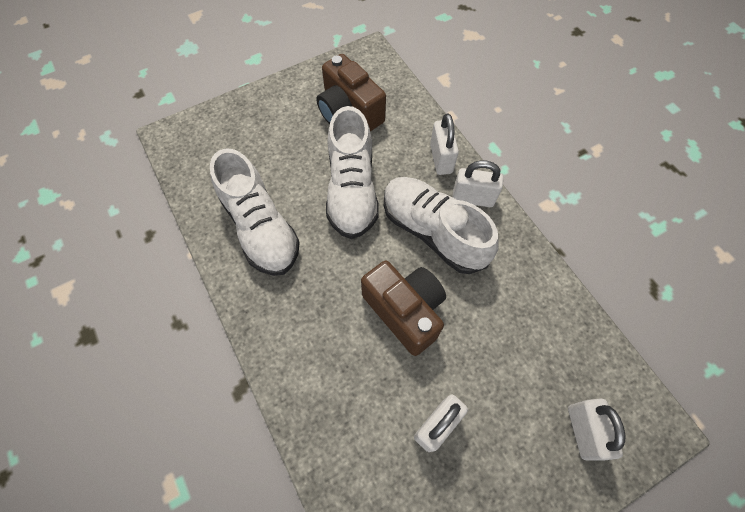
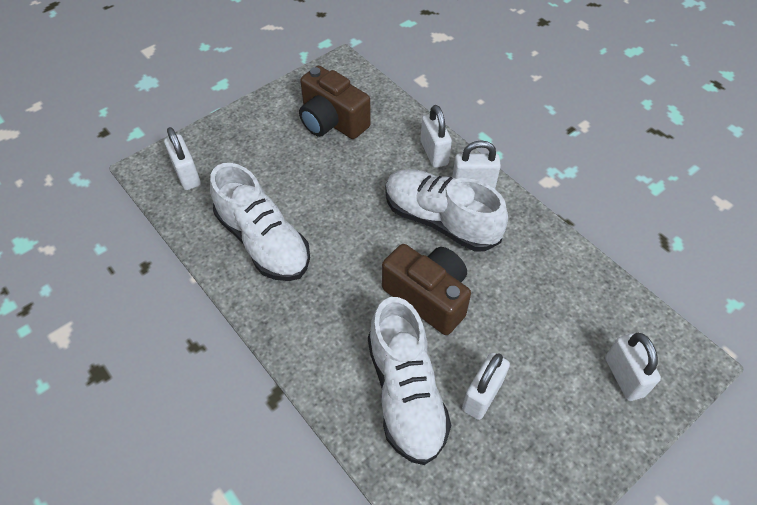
camera: 10 degrees left, 10 degrees down
(204, 148) = (187, 175): none -> white padlock
(352, 190) = (350, 193): white shoe -> white shoe (405, 393)

